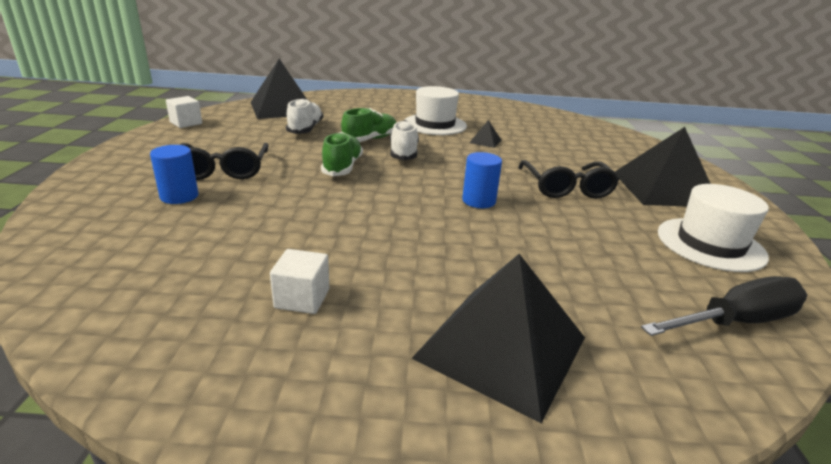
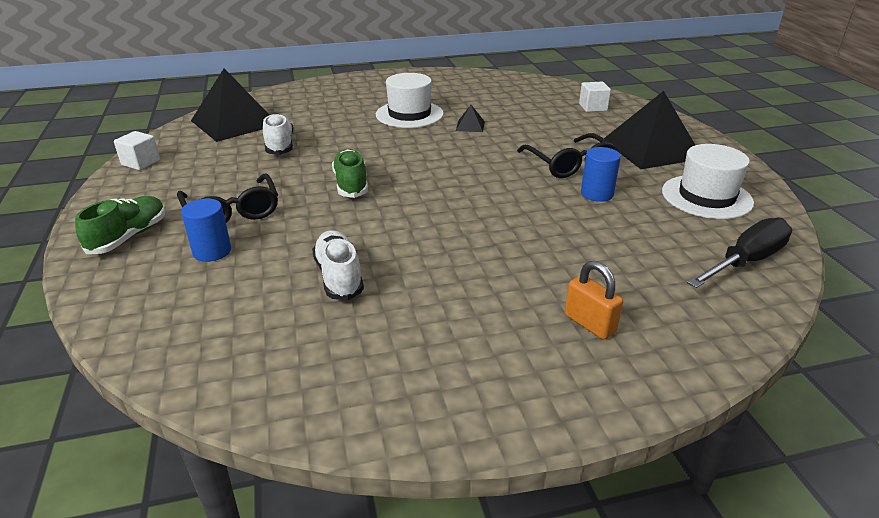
camera: 15 degrees left, 5 degrees up
(302, 298) = (408, 323): white cube -> white cube (593, 107)
(370, 139) = (356, 146): green shoe -> green shoe (129, 237)
(403, 153) = (400, 155): white shoe -> white shoe (339, 276)
(478, 201) = (501, 195): blue cylinder -> blue cylinder (597, 194)
(501, 347) = (589, 324): black pyramid -> orange padlock

